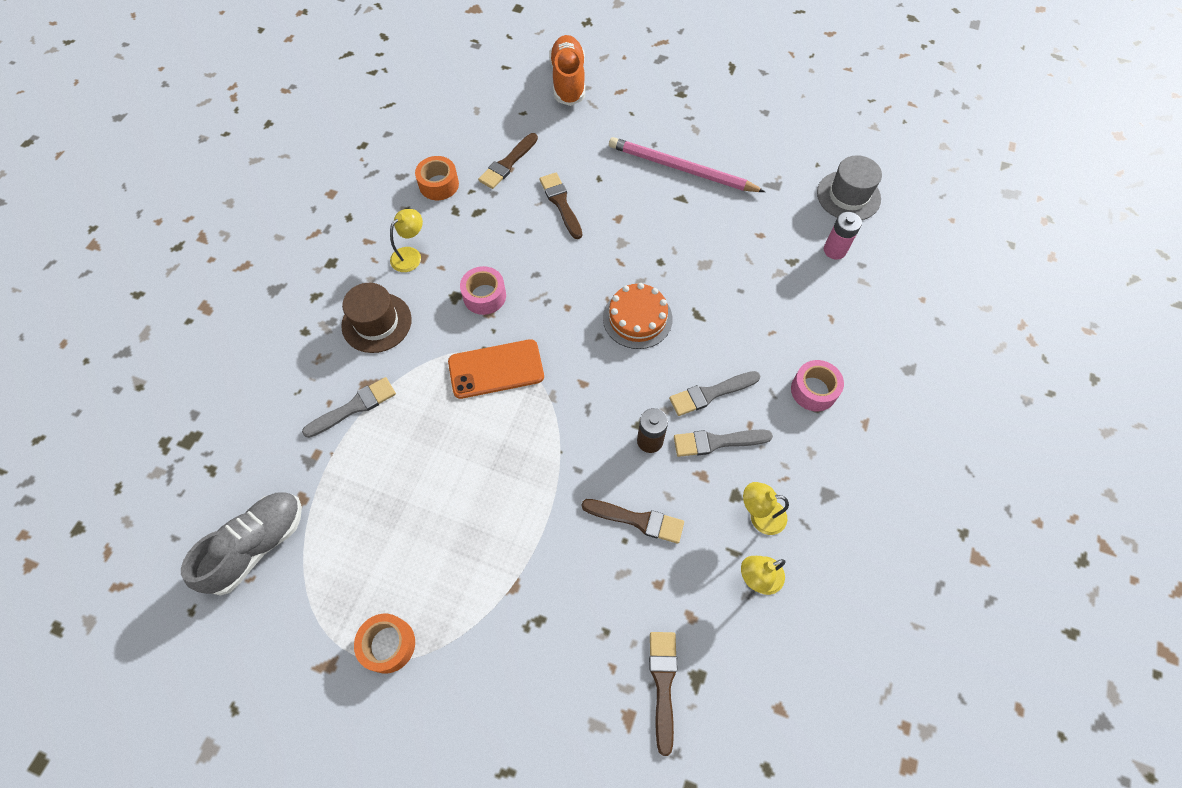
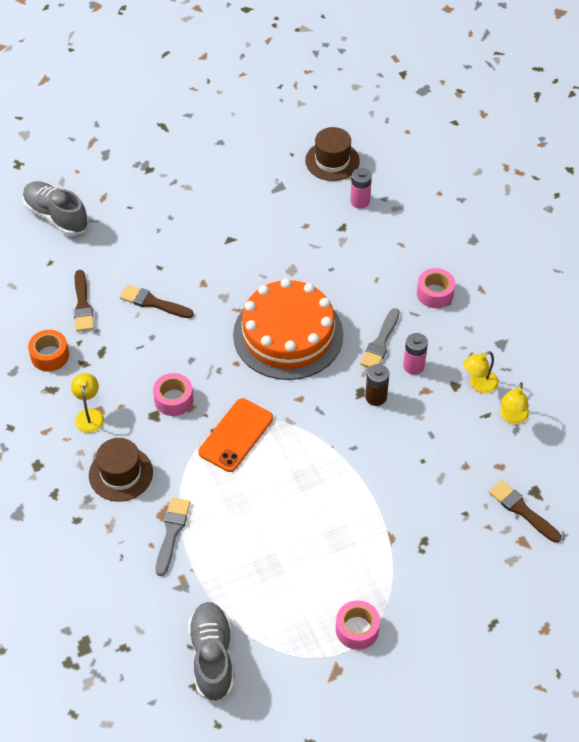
camera: 45 degrees left, 10 degrees down
(388, 645) = (357, 629): orange tape -> pink tape
(568, 81) = (56, 216): orange shoe -> grey shoe
(637, 318) = (288, 334): orange cake -> orange cake, size x1.83
(638, 520) = (417, 444): brown brush -> none
(681, 169) = (208, 220): pink pencil -> none
(717, 442) = (413, 366): grey brush -> pink battery
(848, 196) = (332, 161): grey hat -> brown hat

